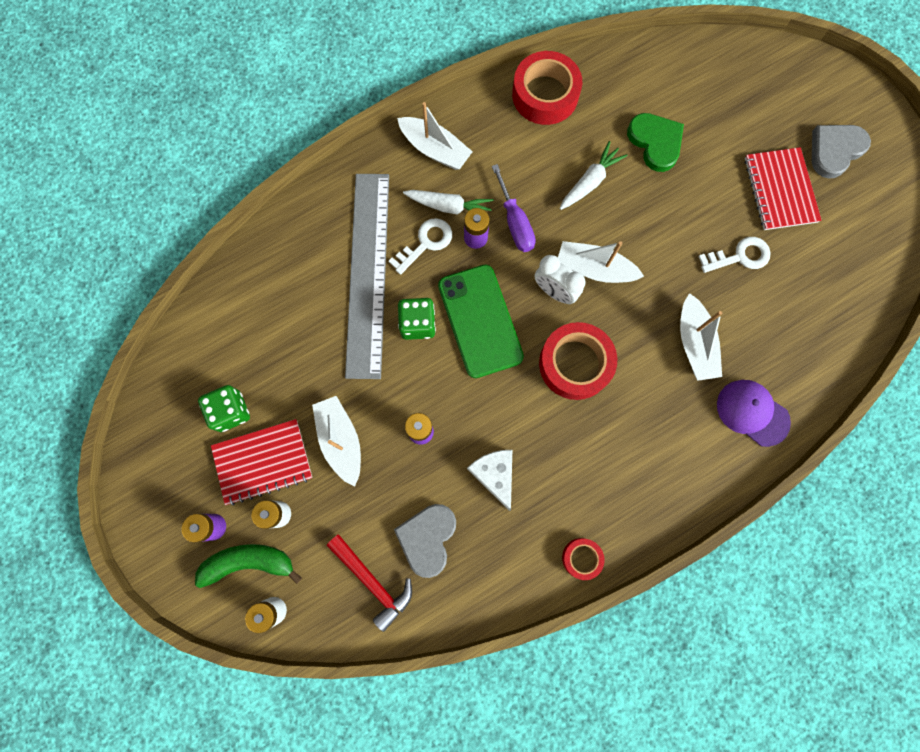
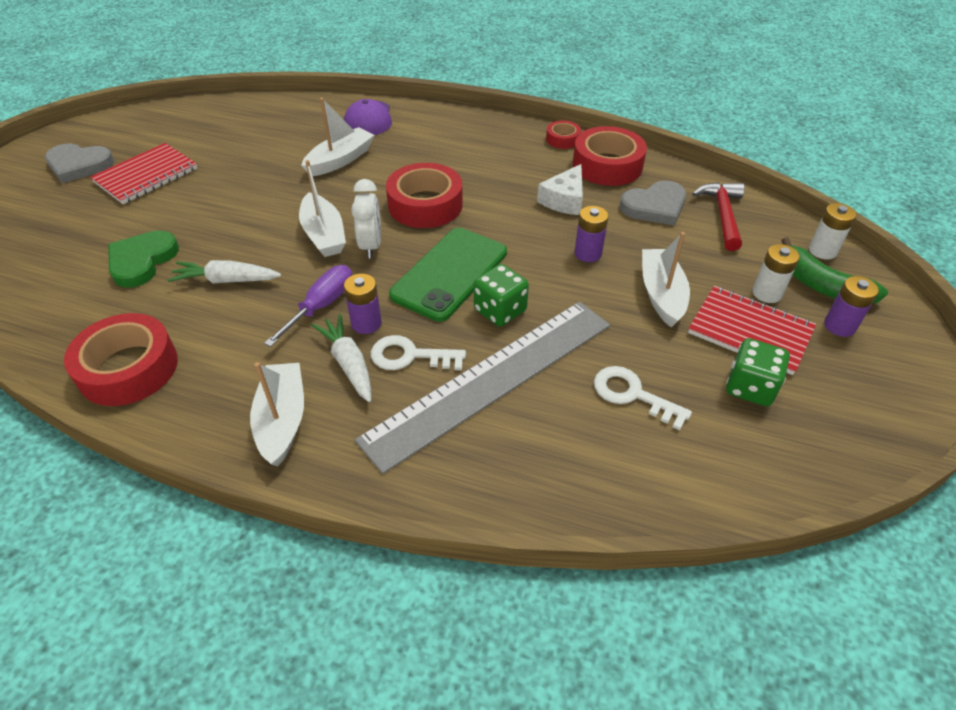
camera: 130 degrees left, 30 degrees down
(341, 441) = (661, 294): white boat -> white boat turned 150 degrees clockwise
(511, 558) = (607, 165): none -> red tape
(740, 256) = (235, 170): white key -> white key (632, 395)

